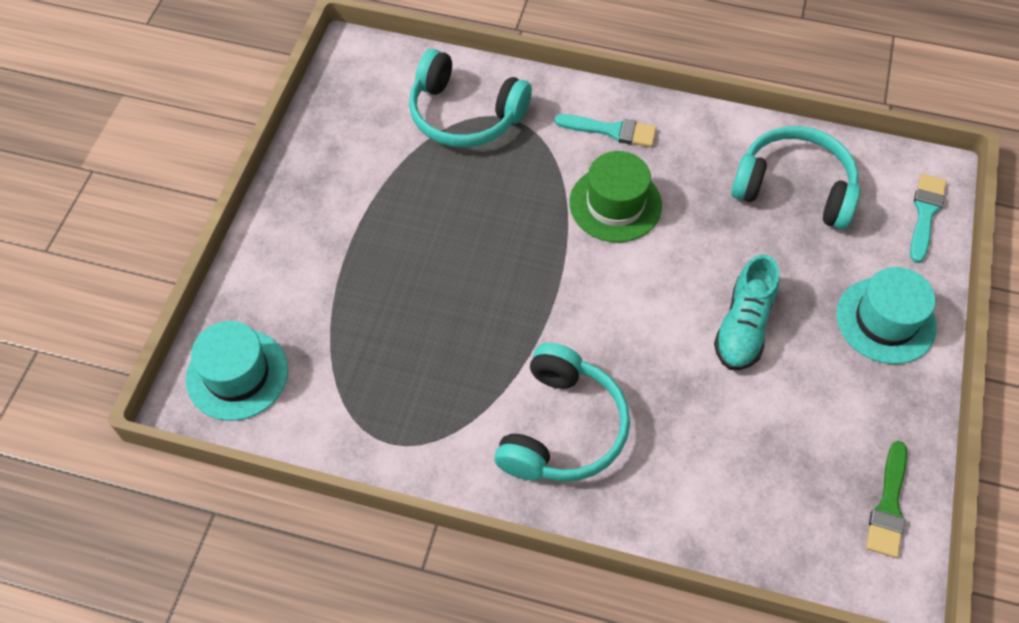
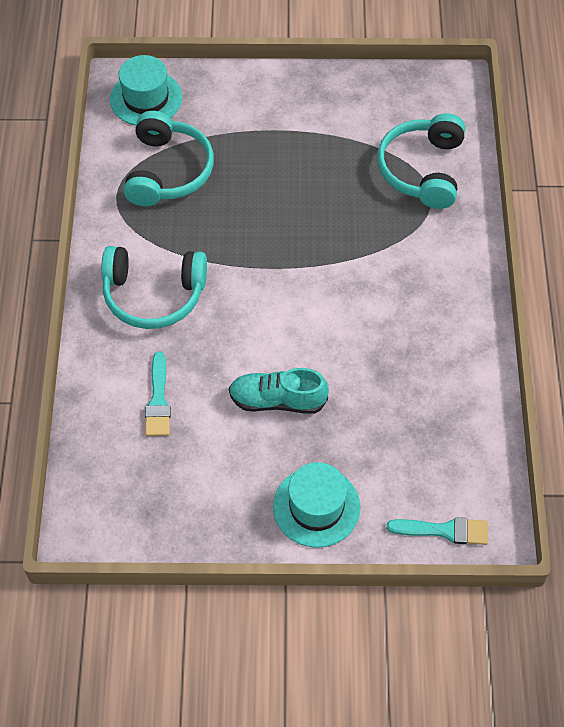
camera: 75 degrees right, 0 degrees up
(611, 131) = (446, 273): turquoise brush -> turquoise brush (158, 400)
(615, 204) = (369, 290): green hat -> none
(794, 188) = (434, 420): turquoise headphones -> turquoise headphones (168, 171)
(888, 505) = (143, 523): green brush -> none

